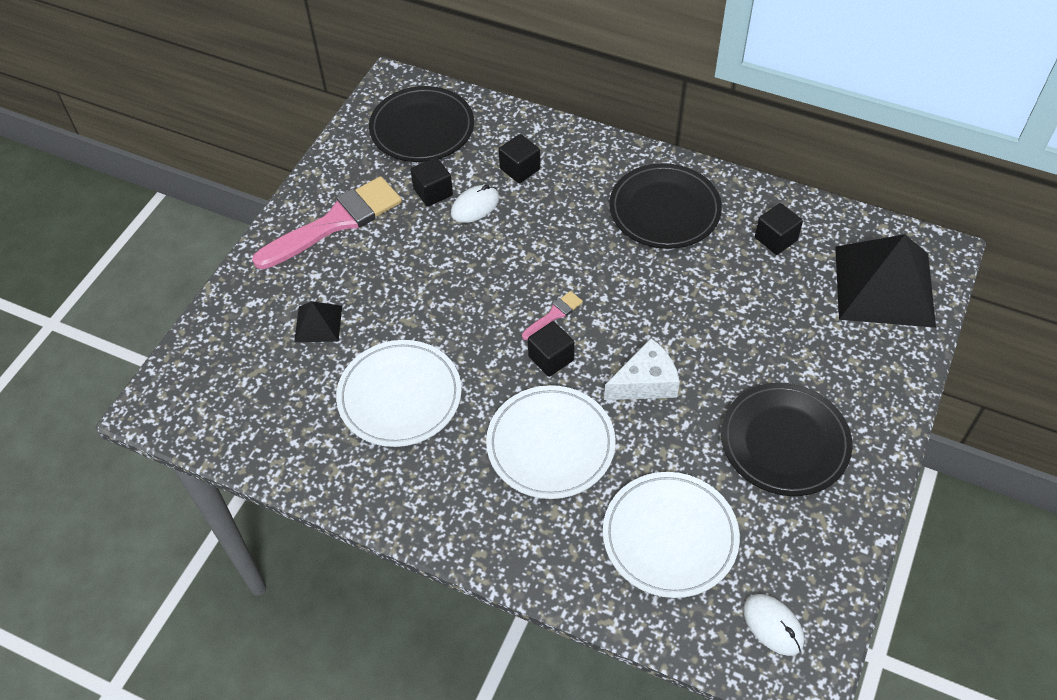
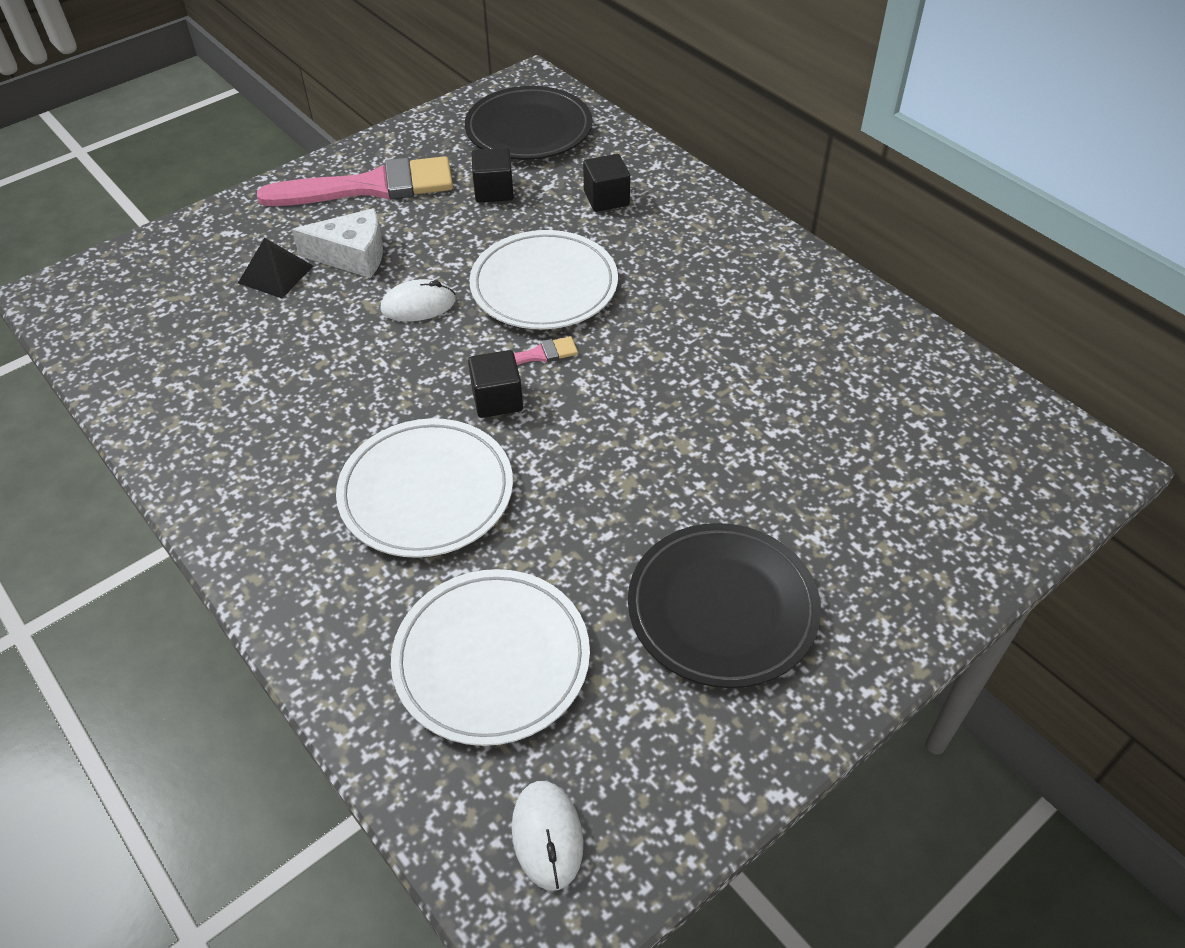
camera: 25 degrees right, 5 degrees down
(400, 396) = (301, 375): white plate -> white plate (544, 285)
(475, 206) = (529, 218): white mouse -> white mouse (418, 305)
(645, 382) = (590, 468): white cheese -> white cheese (352, 256)
(664, 210) = (747, 292): black plate -> none
(775, 239) = (870, 369): black cube -> none
(884, 285) = (987, 473): black pyramid -> none

